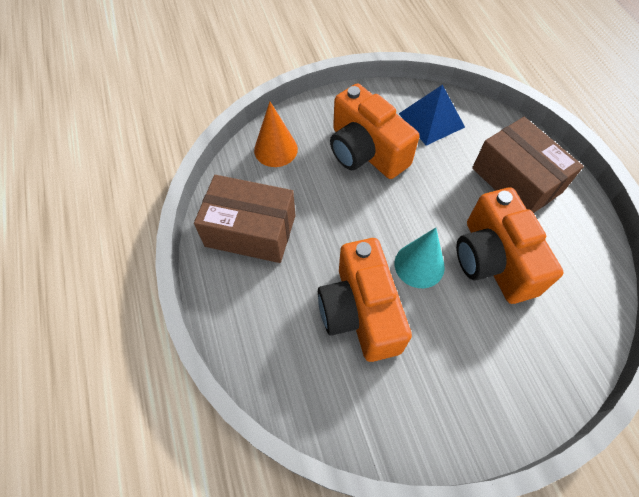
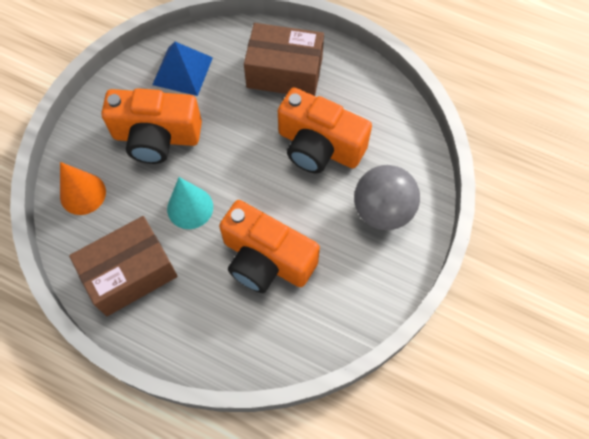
camera: 45 degrees left, 5 degrees up
(419, 265) = (275, 192): turquoise cone -> turquoise cone (190, 207)
(504, 363) = (382, 210): none -> grey ball

